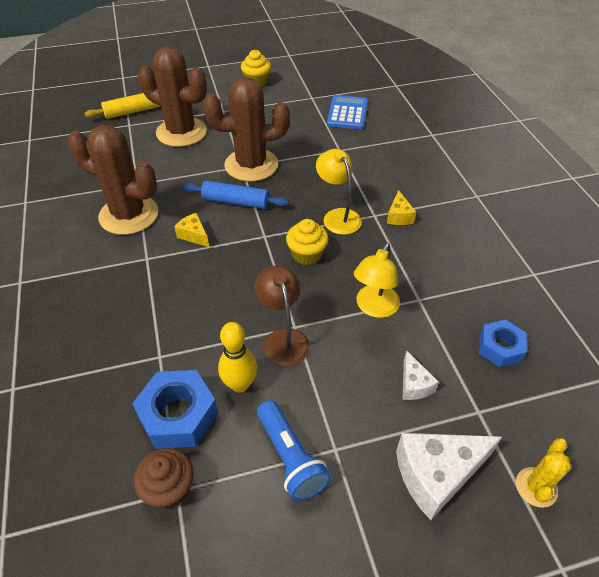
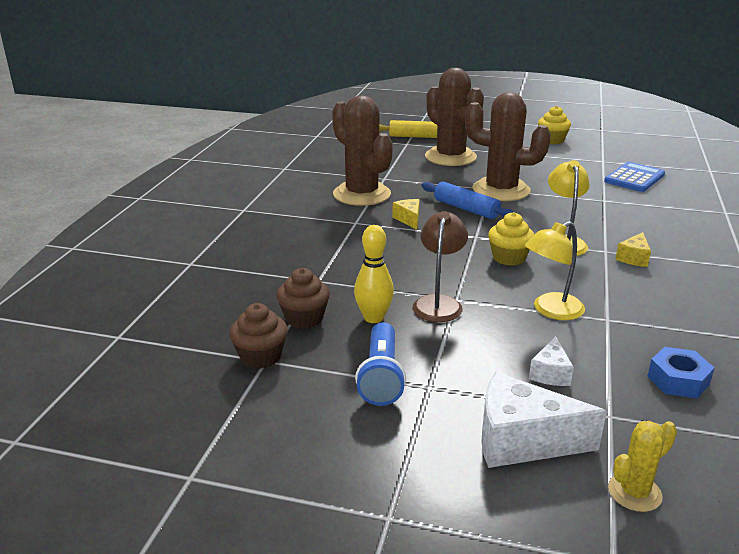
camera: 30 degrees right, 20 degrees down
(178, 415) = (304, 318): blue nut -> brown cupcake

